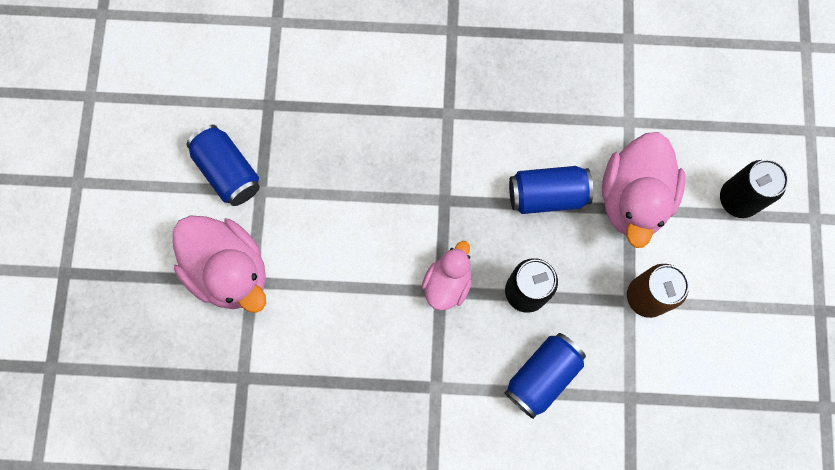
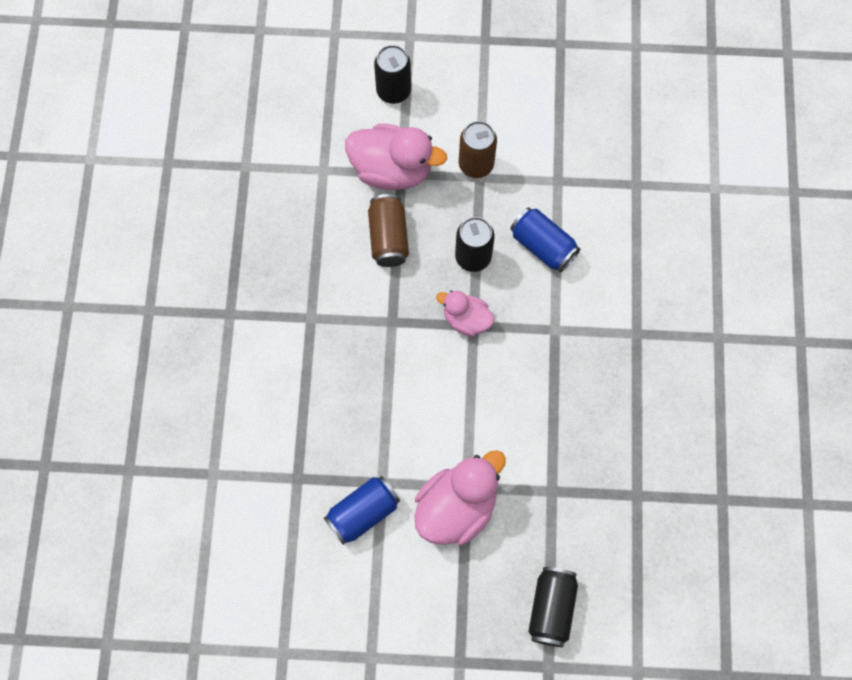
camera: 90 degrees left, 5 degrees down
(112, 372) = (551, 608): none -> black can
(547, 195) = (388, 237): blue can -> brown can

